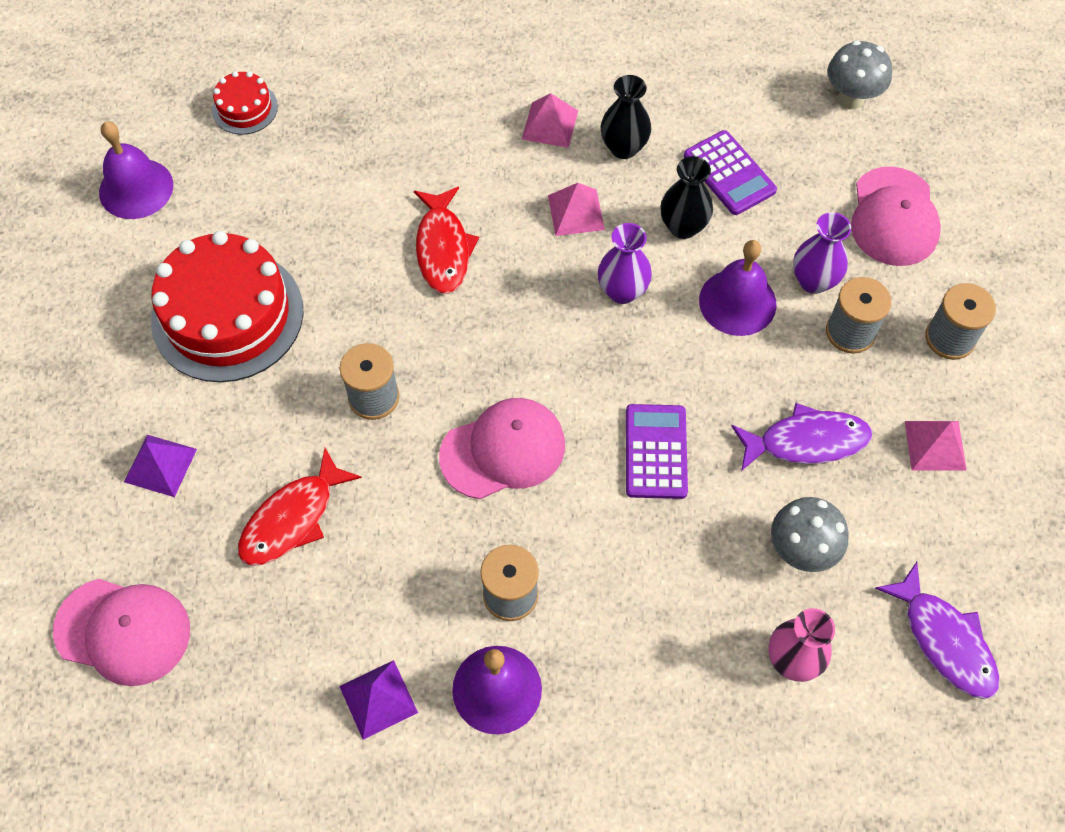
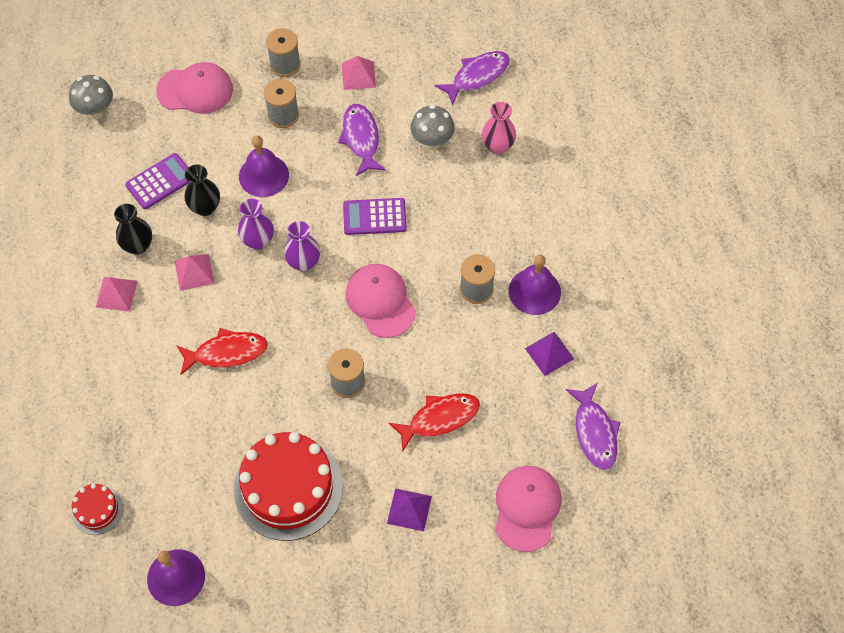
camera: 95 degrees left, 0 degrees up
(226, 755) = (594, 432): none -> purple fish
(293, 518) = (439, 419): red fish -> red fish turned 60 degrees counterclockwise
(813, 281) = (246, 134): purple vase -> purple vase (303, 262)

